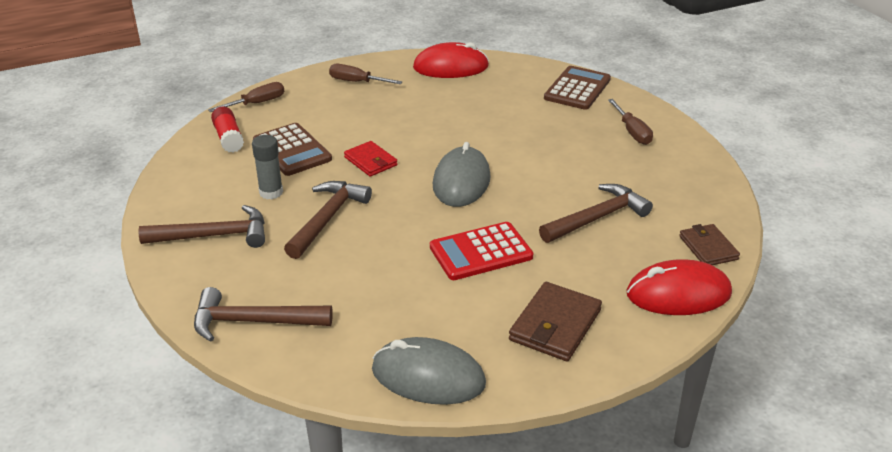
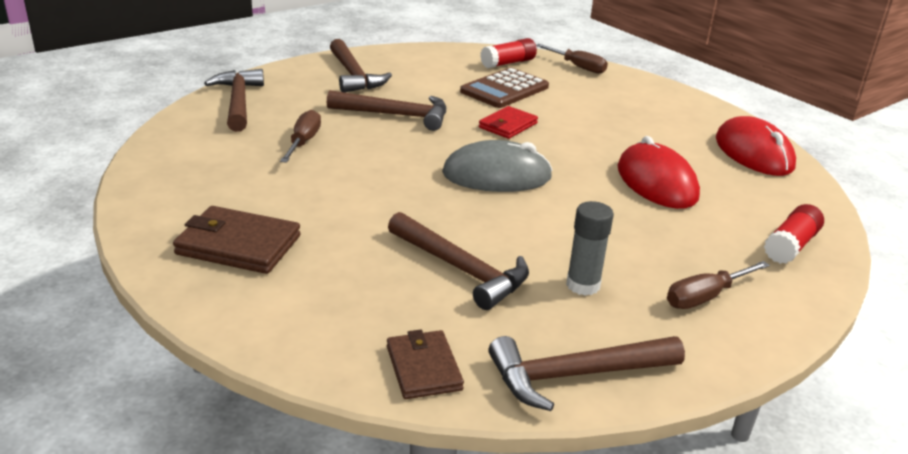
camera: 75 degrees right, 5 degrees down
(271, 192) = (428, 88): grey glue stick -> grey glue stick (583, 285)
(357, 82) = (663, 105): brown screwdriver -> brown screwdriver (303, 142)
(428, 376) = (160, 180): grey mouse -> none
(481, 252) = (363, 194): red calculator -> none
(577, 89) = (790, 246): brown calculator -> red glue stick
(678, 294) = (308, 337): red mouse -> red mouse (656, 182)
(708, 248) = (423, 368): brown wallet -> brown wallet turned 75 degrees counterclockwise
(710, 193) = (575, 375): none -> brown hammer

